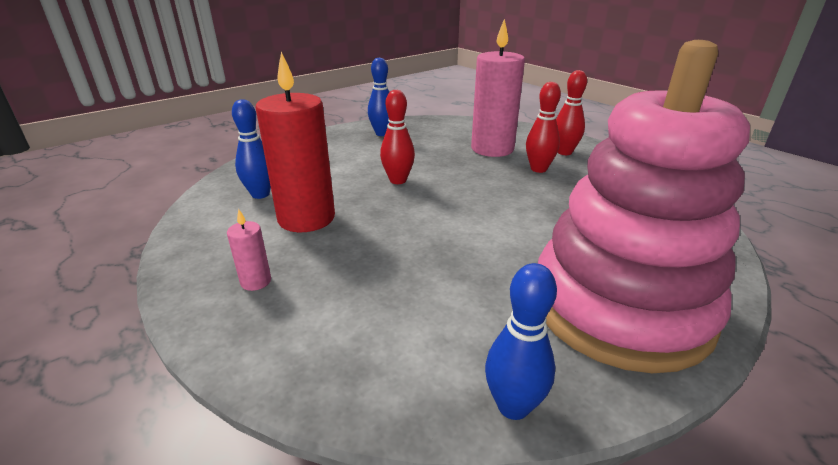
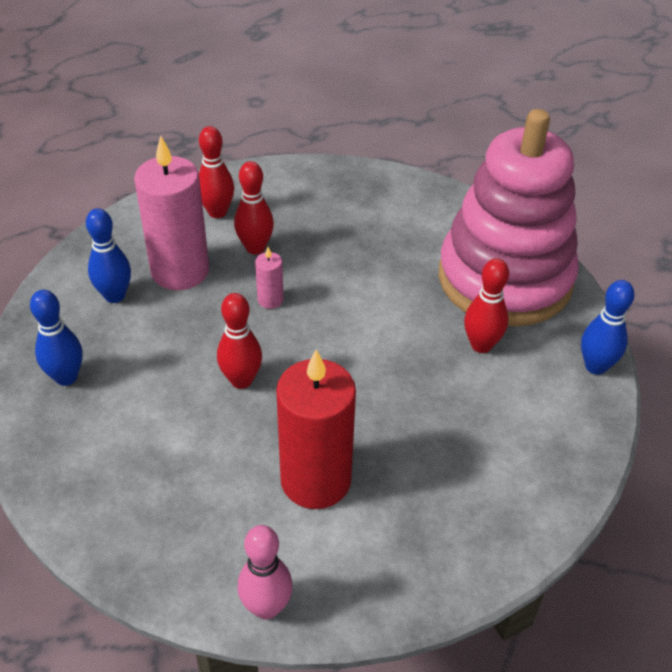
camera: 80 degrees left, 15 degrees up
(197, 212) = (266, 607): none -> pink bowling pin
(256, 281) = (437, 524): pink candle -> pink candle (270, 300)
(260, 194) = (234, 534): blue bowling pin -> blue bowling pin (115, 296)
(496, 295) = (481, 345): none -> red bowling pin

